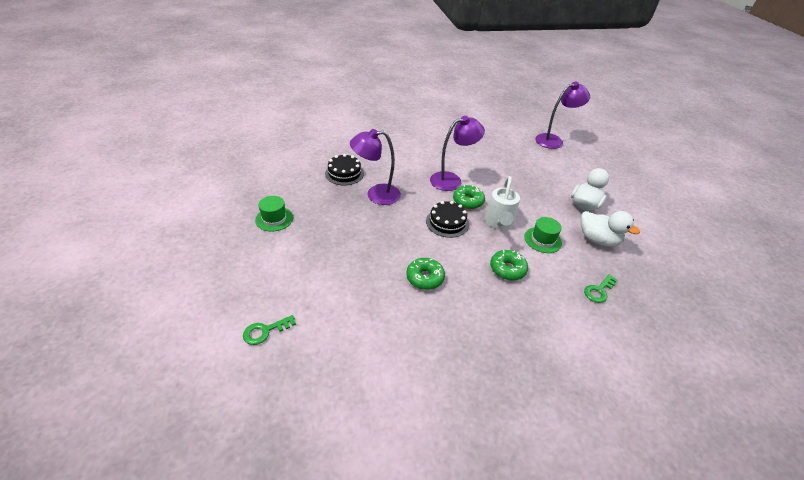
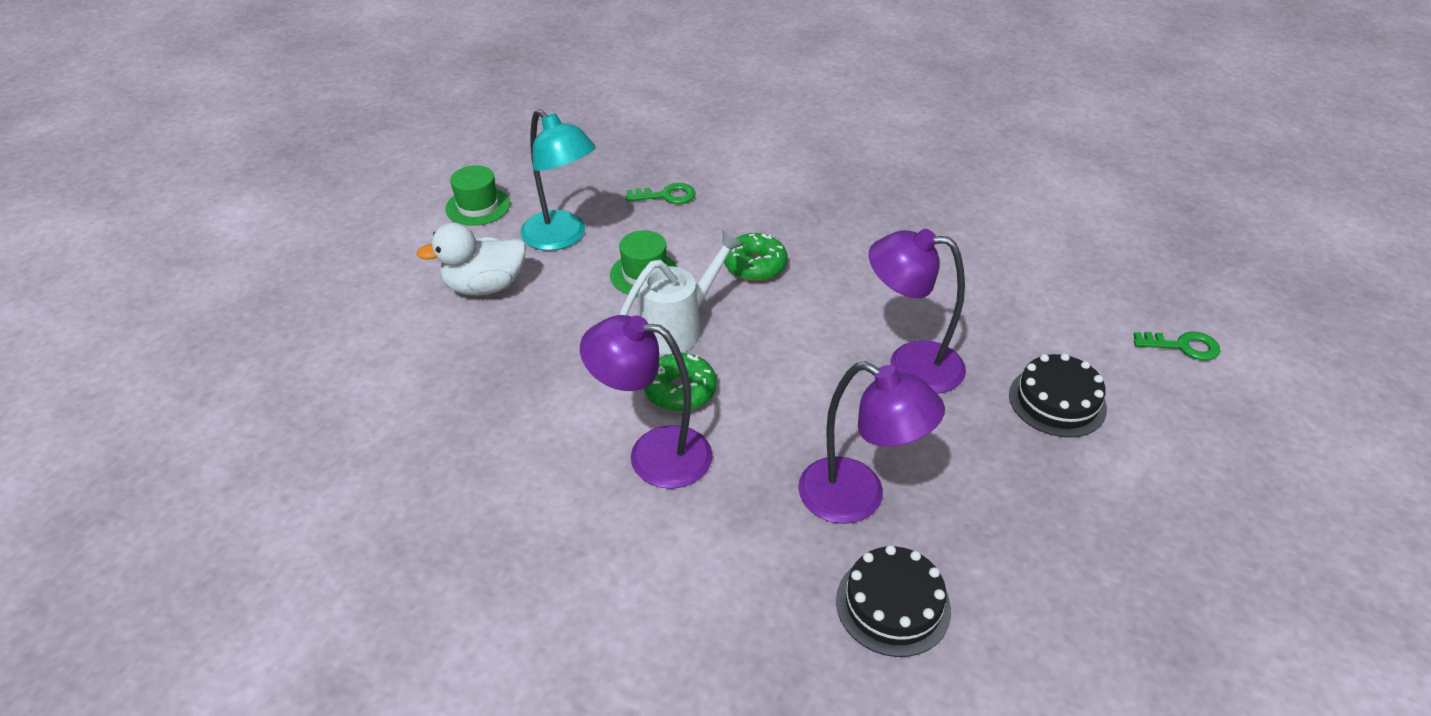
camera: 140 degrees left, 0 degrees up
(274, 219) = (1126, 544): green hat -> green hat (478, 206)
(425, 278) = (894, 309): green donut -> none
(447, 222) = (768, 370): black cake -> black cake (1057, 401)
(554, 140) = (265, 440): purple lamp -> purple lamp (910, 364)
(598, 240) = (562, 238): white duck -> turquoise lamp

